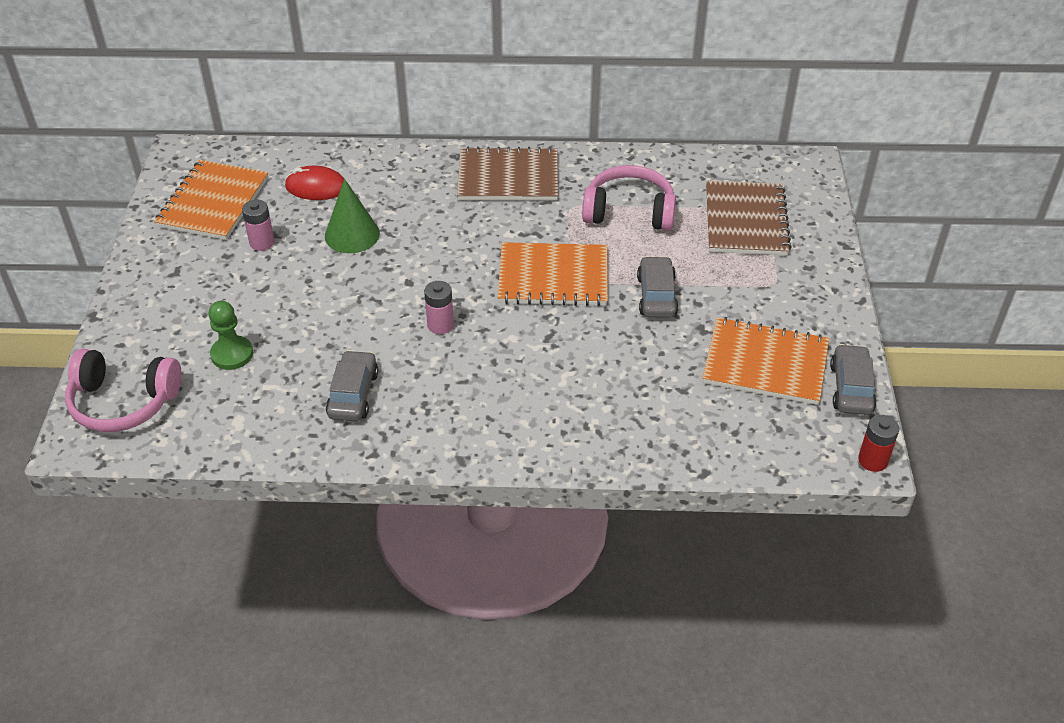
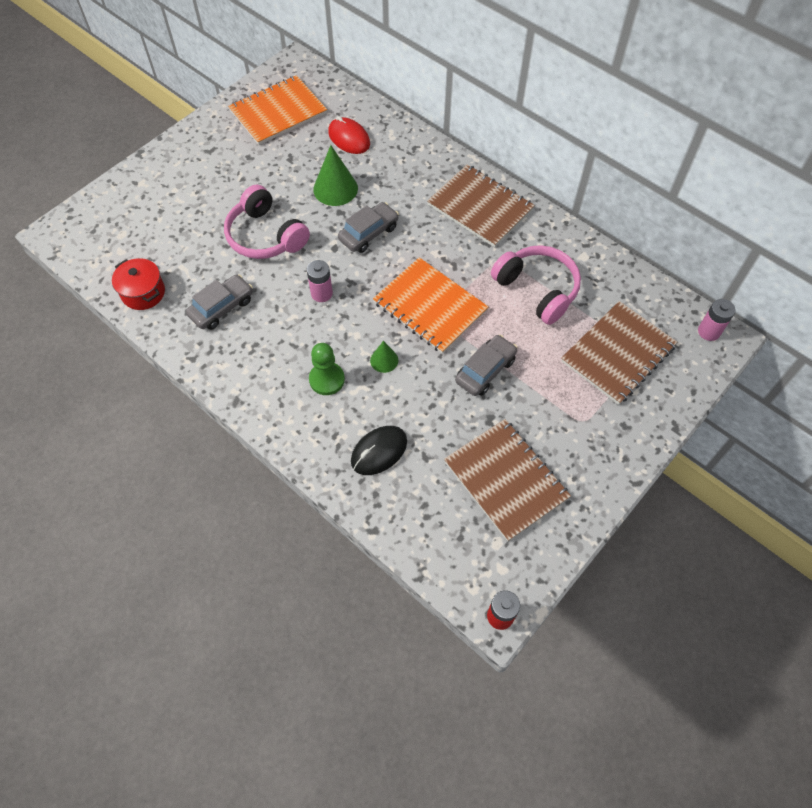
camera: 40 degrees right, 15 degrees up
(123, 402) = (100, 223): pink headphones -> pink headphones (265, 236)
(232, 354) = (184, 230): green pawn -> green pawn (327, 379)
(251, 432) = (143, 293): none -> red pot
(262, 242) = (277, 160): pink battery -> pink battery (708, 331)
(561, 341) = (384, 360): none -> green cone
(639, 412) = (379, 451): none -> black mouse
(765, 363) = (505, 480): orange notebook -> brown notebook
(851, 388) = (548, 547): grey car -> grey car (369, 233)

